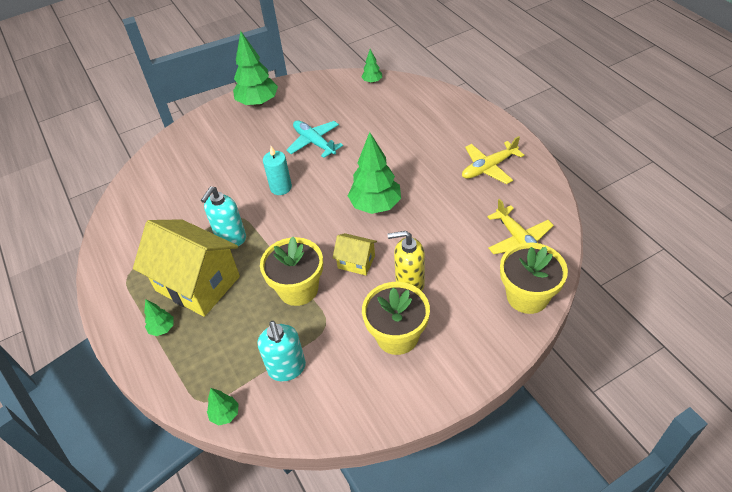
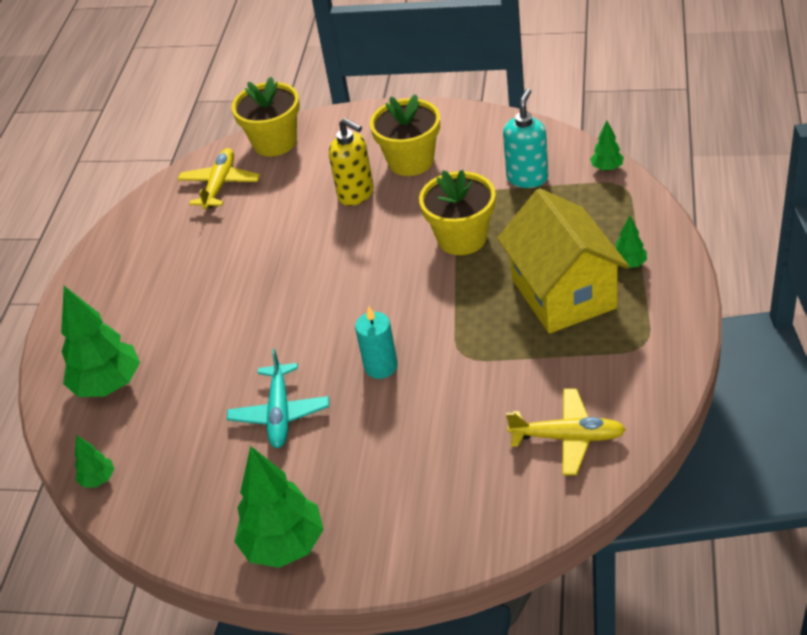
camera: 140 degrees left, 5 degrees down
(231, 238) = (491, 329): turquoise soap dispenser -> none
(356, 262) = (382, 237): yellow house -> none
(375, 205) = (302, 285): green tree -> green tree (108, 385)
(488, 168) = (146, 266): yellow plane -> yellow plane (568, 437)

